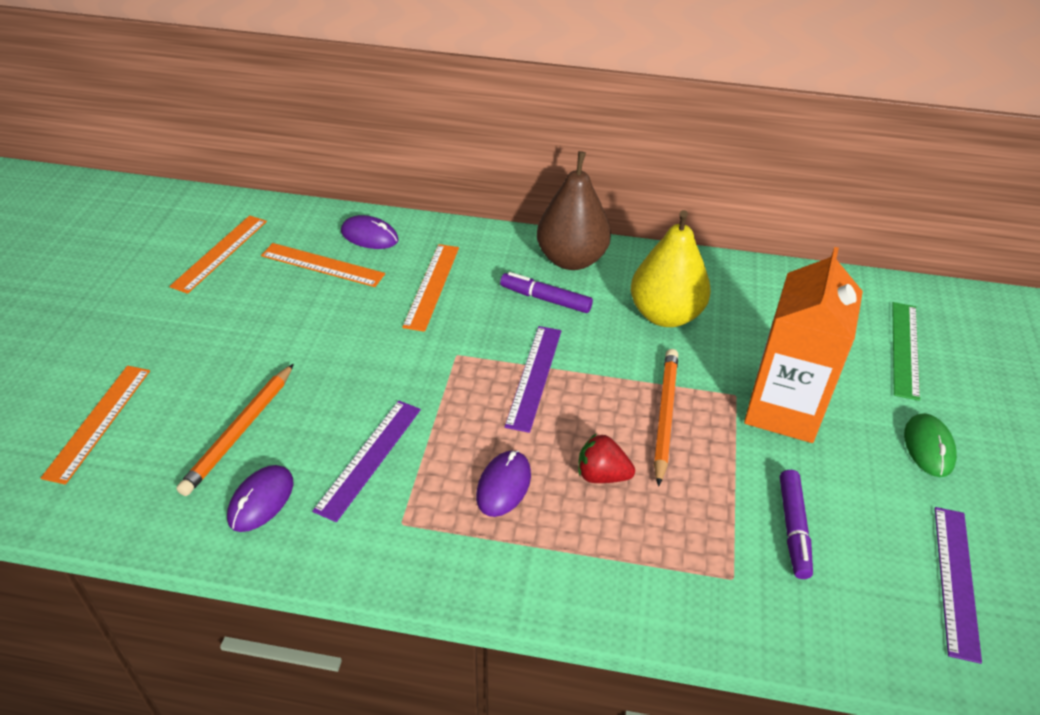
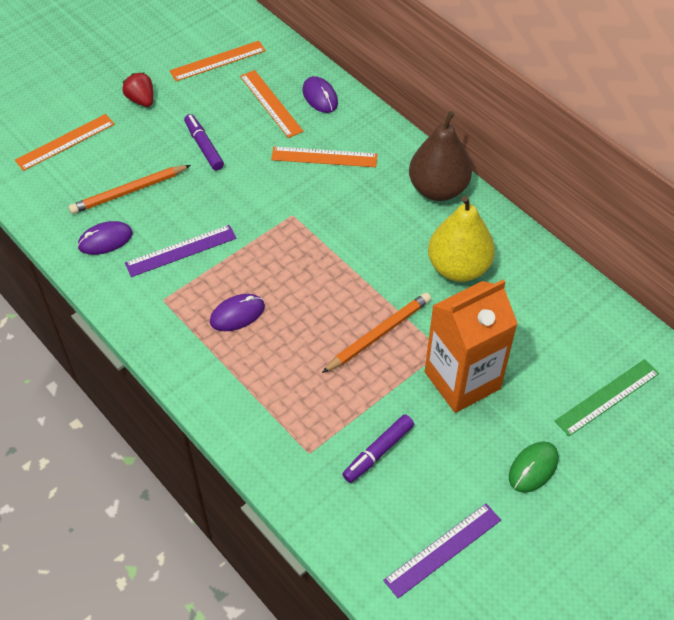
camera: 40 degrees right, 10 degrees up
(432, 286) = (324, 157): orange ruler -> orange ruler turned 45 degrees clockwise
(534, 377) = (324, 258): purple ruler -> none
(545, 299) = (388, 208): purple marker -> purple marker (204, 146)
(602, 475) = (299, 345): red strawberry -> red strawberry (141, 100)

